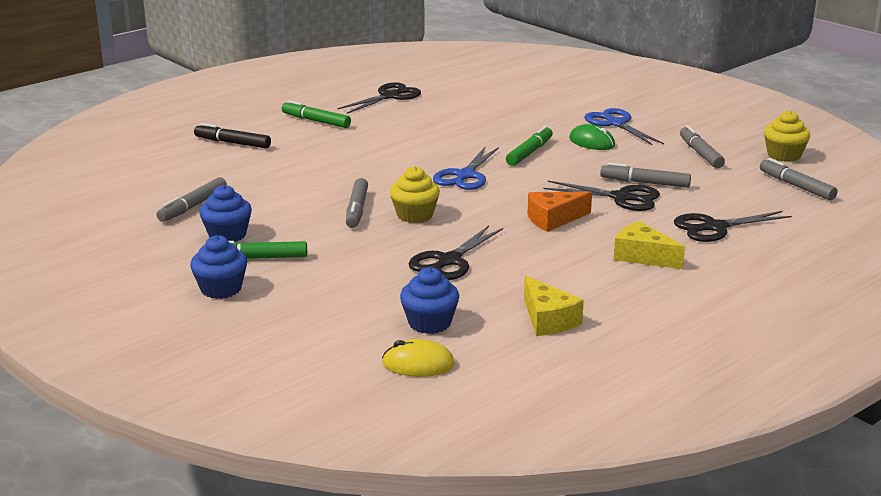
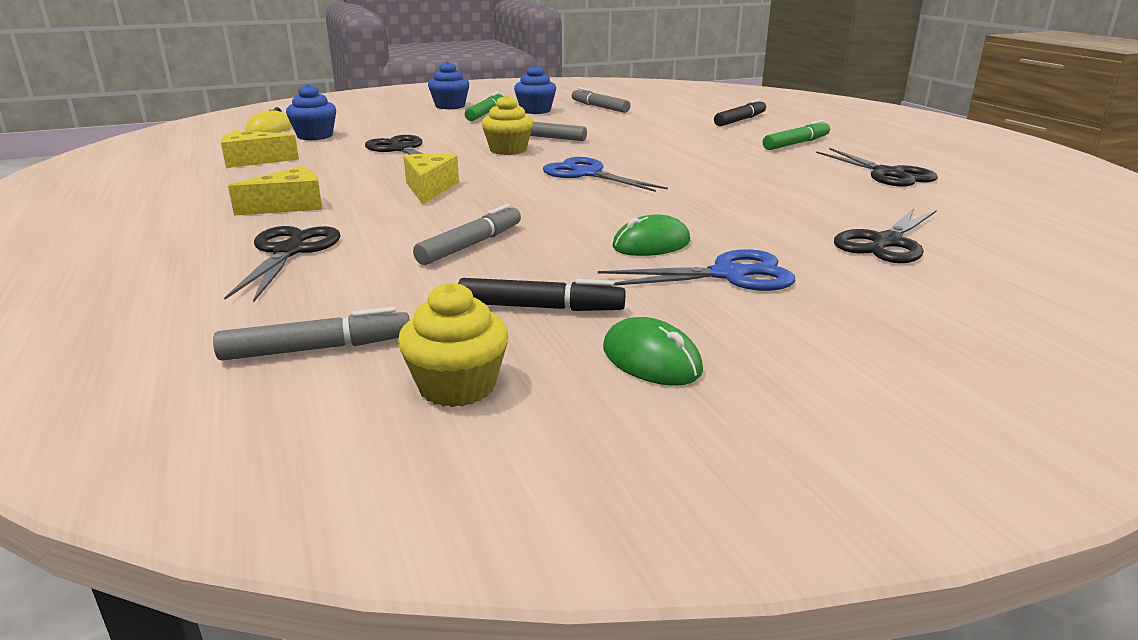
camera: 110 degrees right, 0 degrees up
(529, 152) = (636, 207): green marker -> none
(553, 219) = (429, 188): orange cheese -> yellow cheese
(621, 198) = (442, 224): black scissors -> black scissors (886, 242)
(700, 153) = (540, 307): grey marker -> black marker
(719, 129) = (651, 360): none -> green mouse

